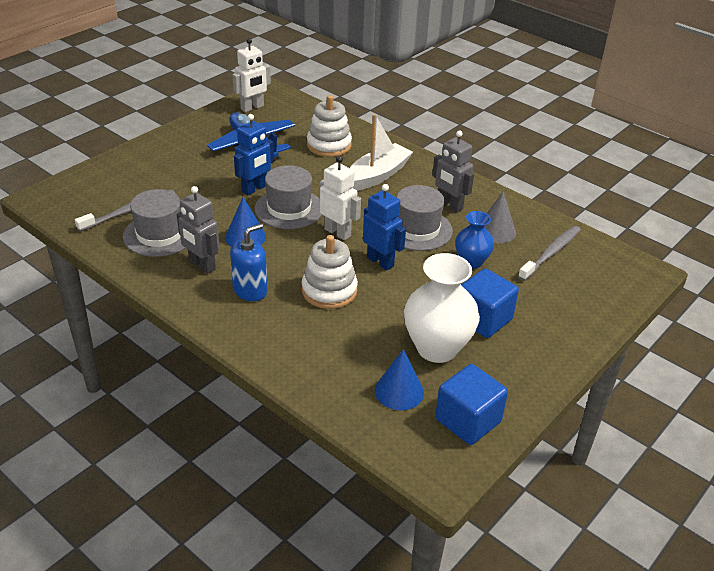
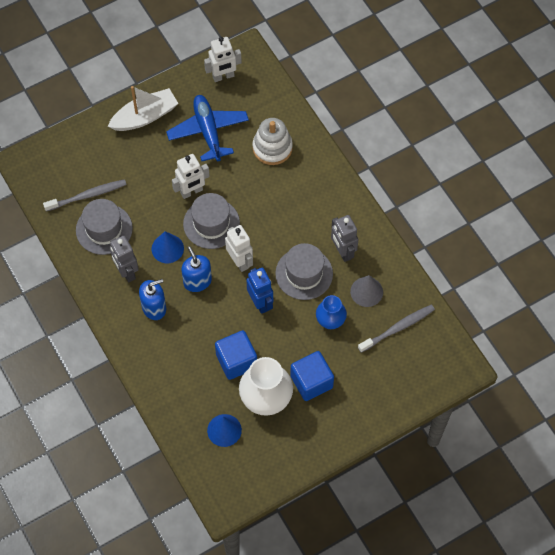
camera: 20 degrees right, 25 degrees up
(254, 189) = (191, 191): blue robot -> white robot
(294, 257) = (197, 281): none -> blue soap dispenser
(329, 291) = (211, 323): white stacking toy -> none
(377, 176) = (298, 199): white boat -> white boat (145, 116)
(468, 420) = (259, 467): blue cube -> blue cube (236, 361)

